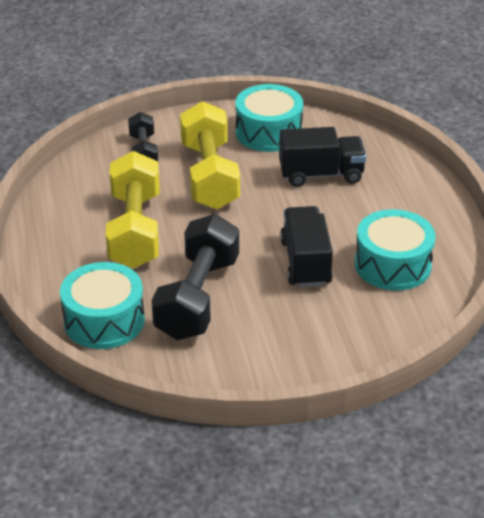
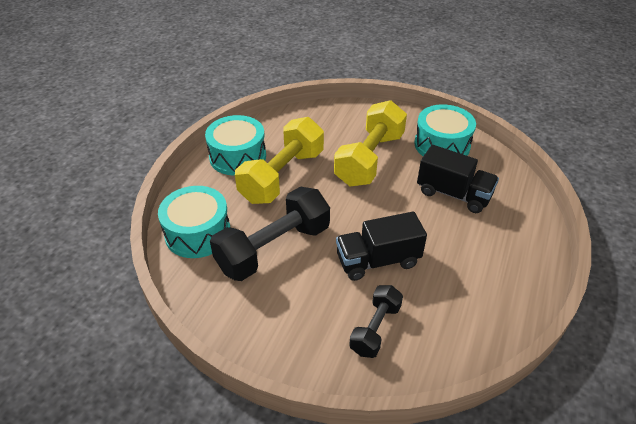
camera: 35 degrees right, 5 degrees up
(143, 152) = (341, 124): black dumbbell -> black dumbbell (375, 329)
(305, 262) = (378, 260): black truck -> black truck turned 135 degrees counterclockwise
(392, 265) = (447, 299): turquoise drum -> turquoise drum (237, 156)

